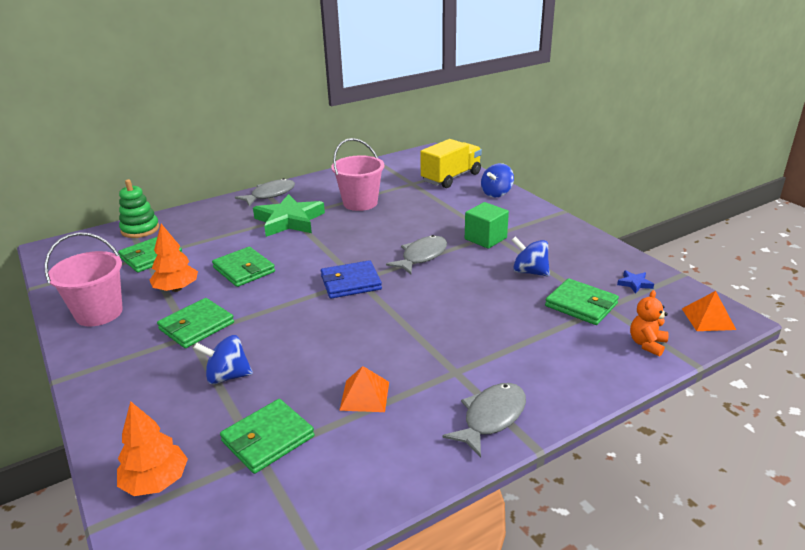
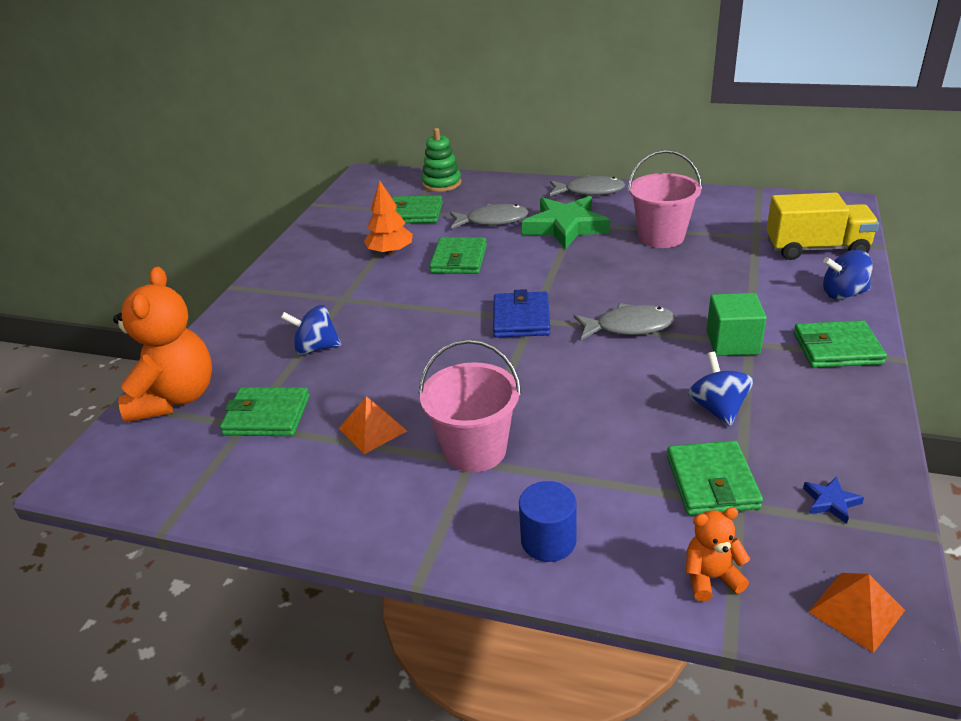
camera: 50 degrees right, 5 degrees up
(99, 313) = (319, 246): pink bucket -> pink bucket (475, 450)
(156, 482) = (175, 398): orange tree -> orange teddy bear
(196, 326) = (357, 293): green wallet -> green wallet (837, 348)
(227, 376) = (316, 348): blue spinning top -> blue spinning top turned 45 degrees counterclockwise
(351, 283) = (521, 318): blue wallet -> blue wallet turned 60 degrees clockwise
(491, 418) = (429, 524): grey fish -> grey fish (492, 221)
(561, 380) = (548, 540): none -> blue cylinder

